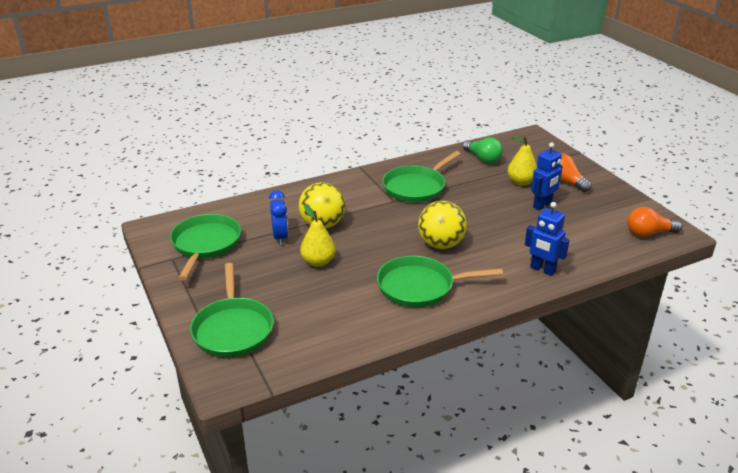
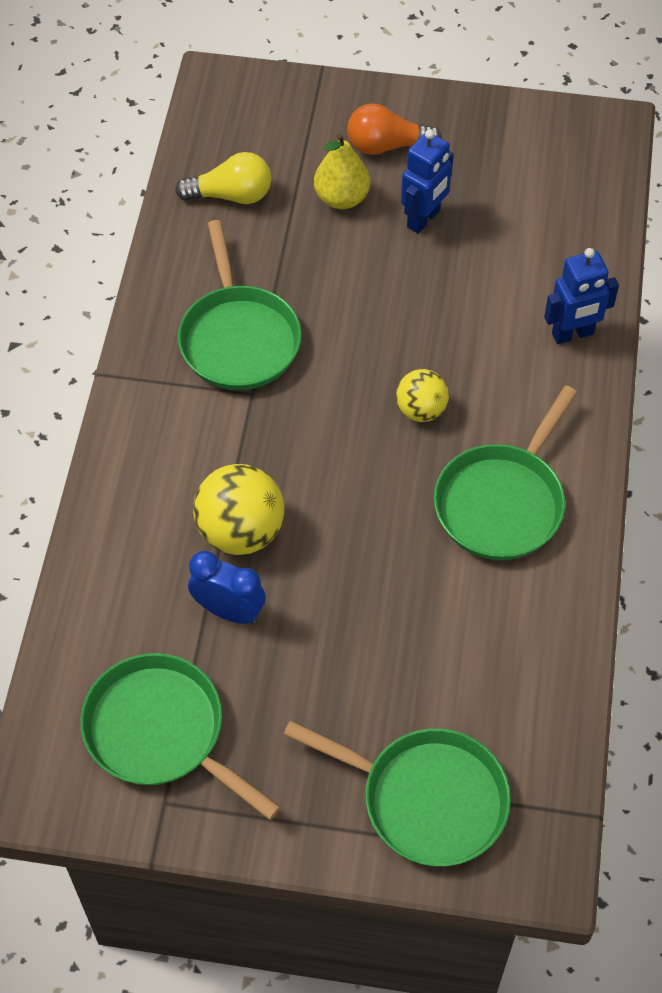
camera: 55 degrees left, 25 degrees up
(318, 262) = (341, 595): yellow pear -> none
(441, 244) = (421, 410): yellow ball -> yellow ball, size x0.61
(483, 159) = (231, 195): green light bulb -> yellow light bulb
(542, 205) = (424, 219): blue robot -> blue robot turned 45 degrees clockwise
(649, 233) = (586, 157): orange light bulb -> none

